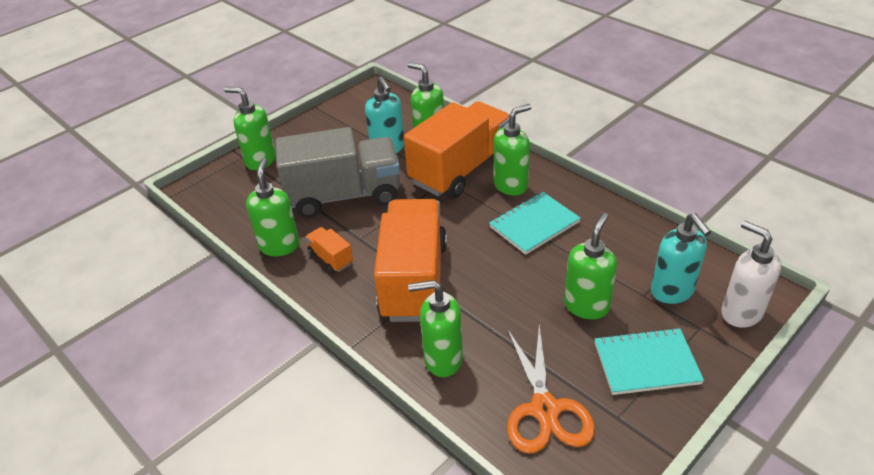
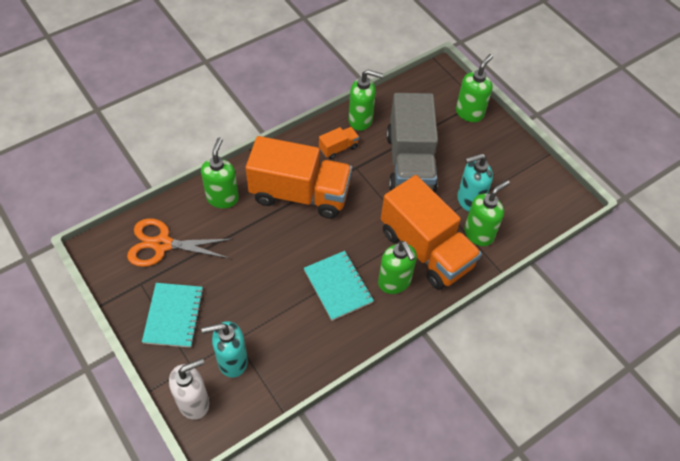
camera: 95 degrees right, 15 degrees up
(586, 306) = (238, 296): green soap dispenser -> none

